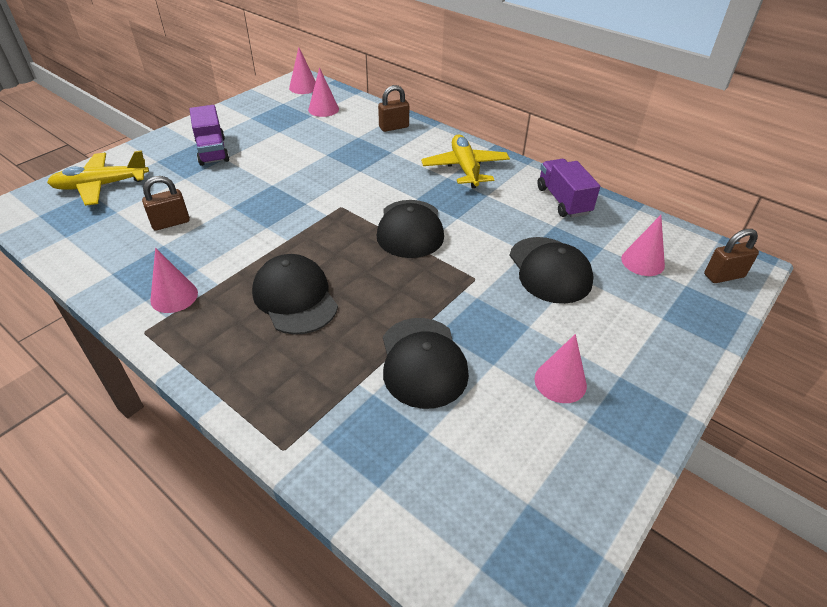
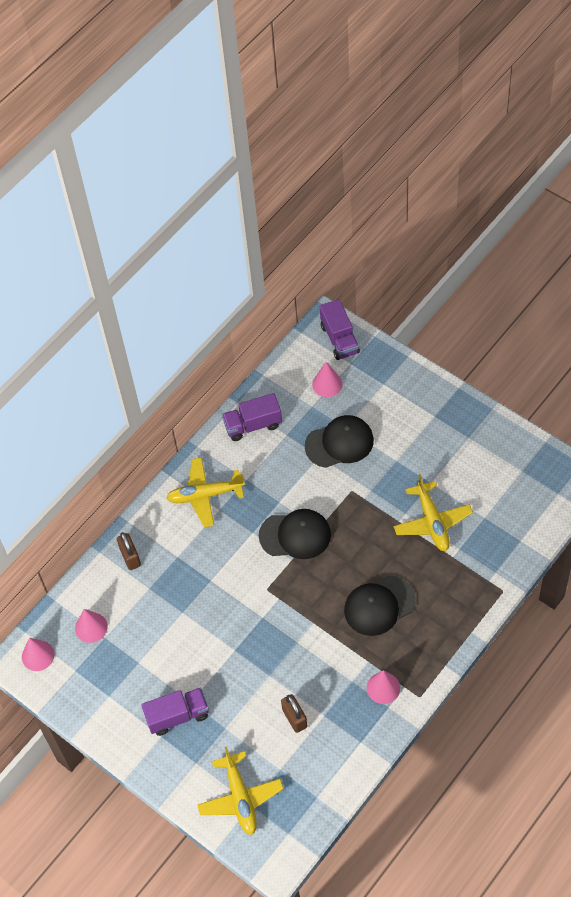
camera: 85 degrees left, 15 degrees up
(423, 362) = (432, 522): black cap -> yellow plane
(560, 382) = (441, 448): pink cone -> none
(724, 276) = (339, 339): brown padlock -> purple truck

